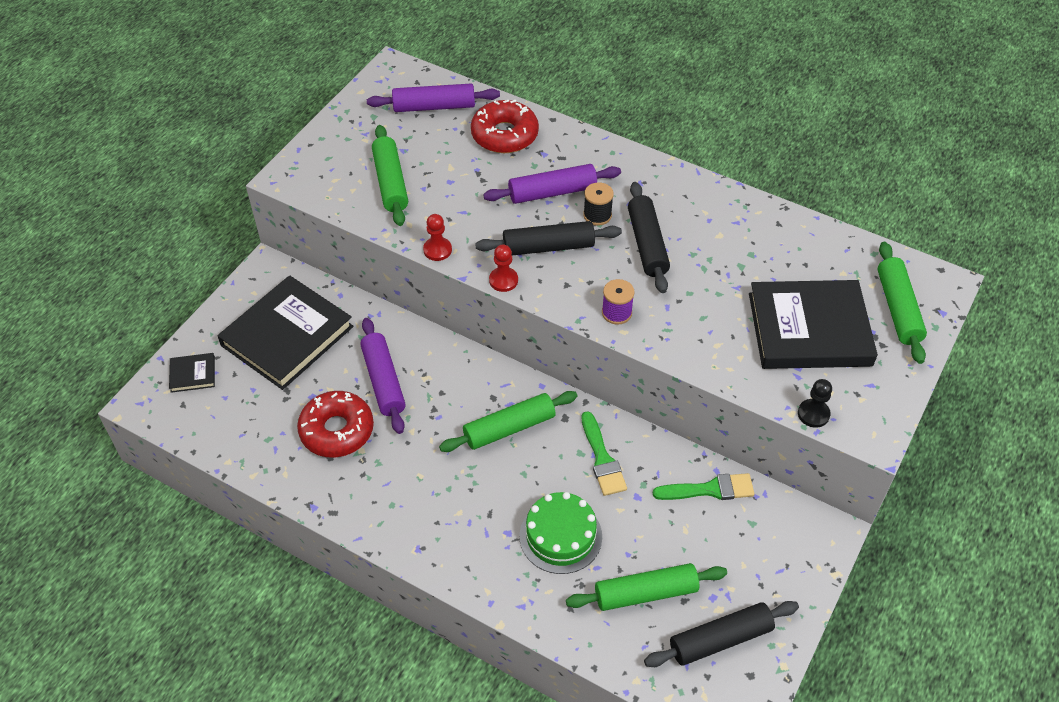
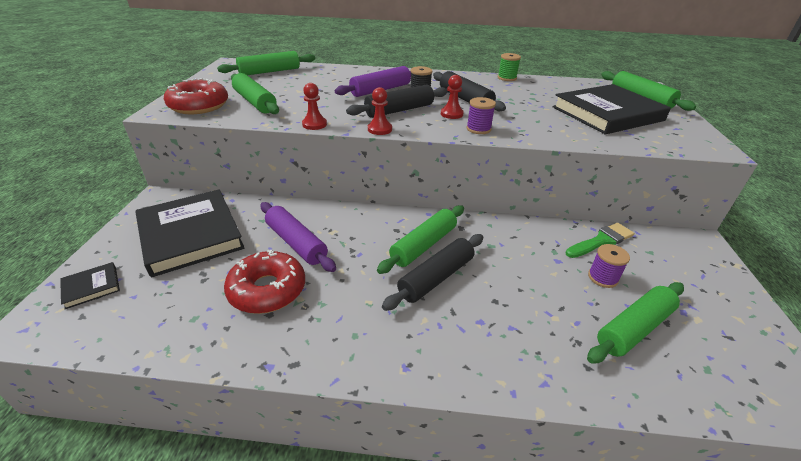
camera: 25 degrees left, 15 degrees down
(287, 336) = (191, 235): black book -> black book turned 45 degrees counterclockwise
(434, 106) = (269, 71): purple rolling pin -> green rolling pin
(504, 135) = (328, 75): red donut -> red donut (199, 106)
(560, 536) = (526, 308): green cake -> none
(602, 459) = (510, 244): green brush -> none
(606, 273) = (451, 114): none -> red pawn
(666, 533) = (602, 278): none -> purple spool
(720, 639) = (726, 343): black rolling pin -> black rolling pin (436, 277)
(748, 205) = (507, 78): none -> green spool
(813, 414) = (666, 147): black pawn -> none

